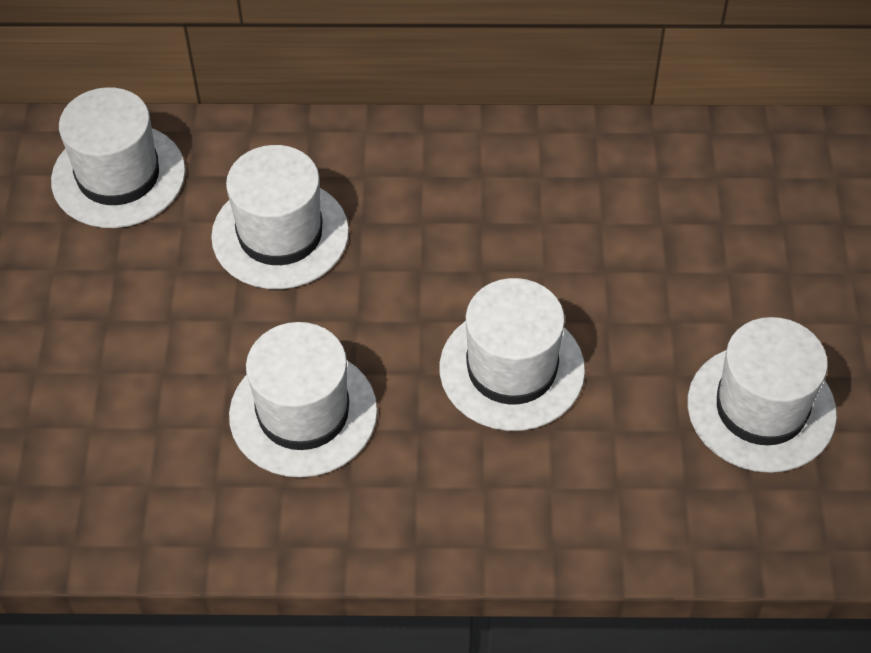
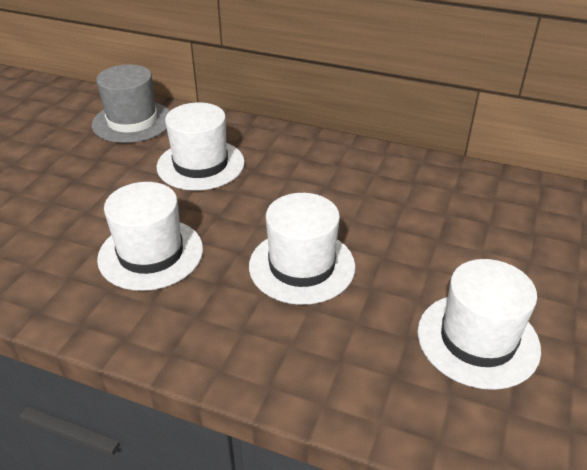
camera: 20 degrees right, 15 degrees down
(118, 176) = (132, 122): white hat -> grey hat

